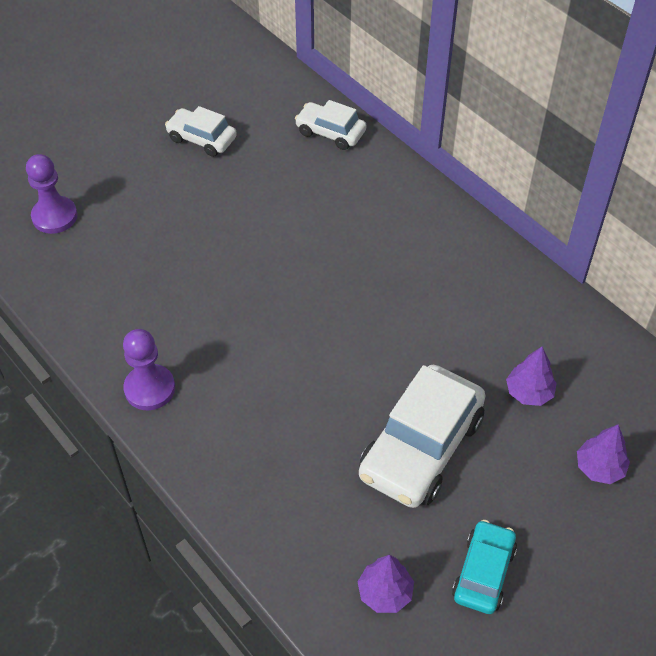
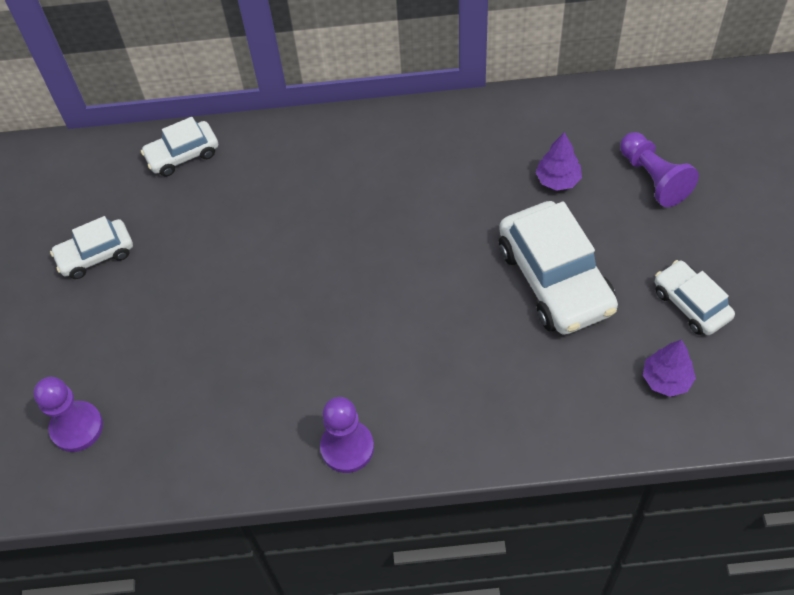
camera: 50 degrees left, 5 degrees up
(483, 572) = (691, 304): turquoise car -> white car
(599, 468) = (653, 178): purple tree -> purple pawn

